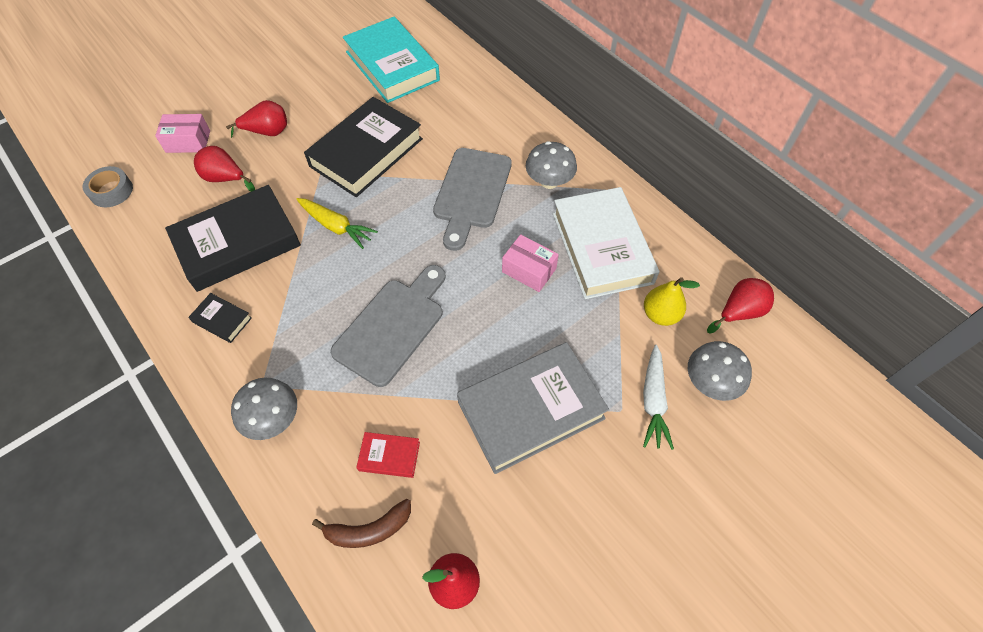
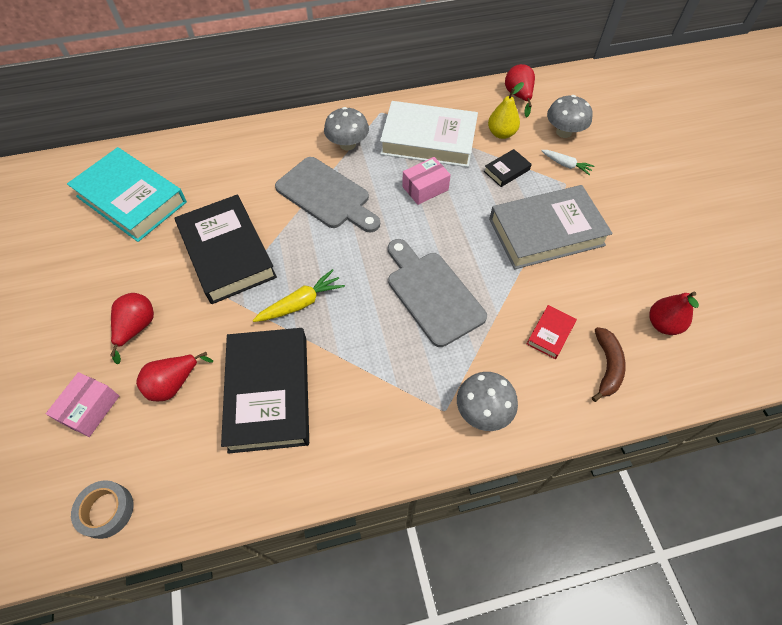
camera: 65 degrees left, 0 degrees up
(222, 320) = (355, 429): black book -> black book (506, 170)
(392, 66) = (131, 199): turquoise book -> turquoise book turned 45 degrees clockwise
(531, 410) = (546, 232): grey book -> grey book turned 75 degrees clockwise
(653, 401) = (566, 165): white carrot -> white carrot, size x0.66

